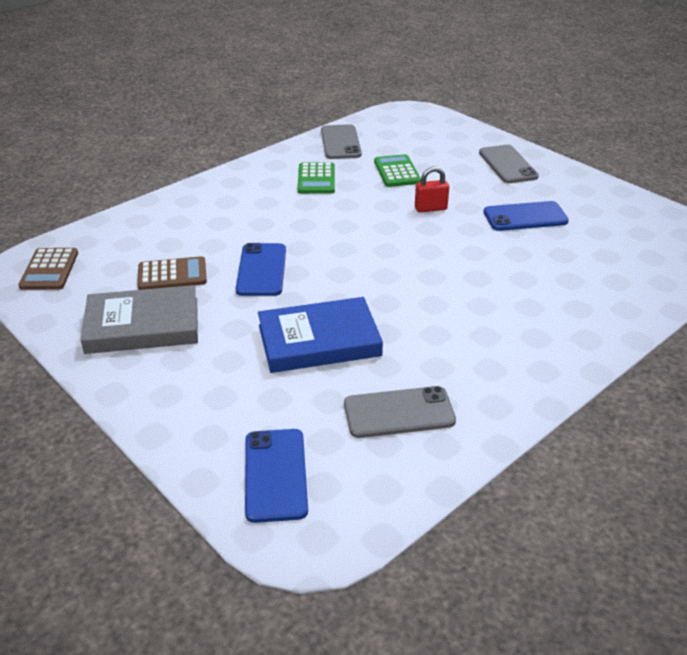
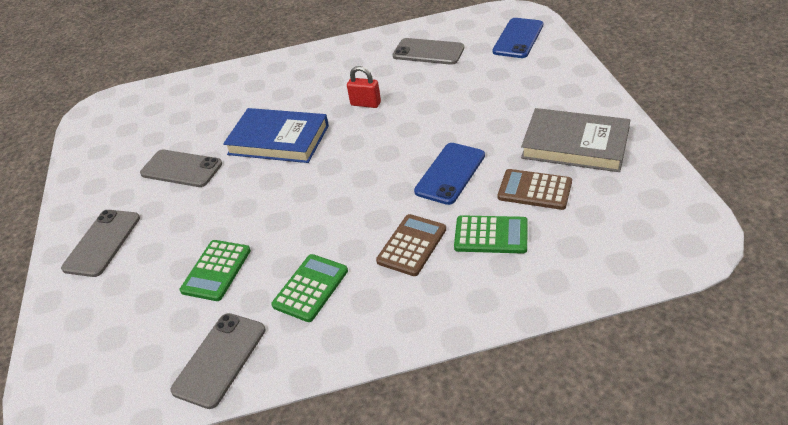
camera: 145 degrees left, 5 degrees up
(49, 270) = (662, 230): brown calculator -> brown calculator (411, 245)
(198, 235) = (491, 235): none -> green calculator
(319, 340) = (444, 102): blue book -> blue book (278, 140)
(430, 208) = (243, 203): red padlock -> red padlock (365, 104)
(525, 217) = (181, 169): blue phone -> grey phone

